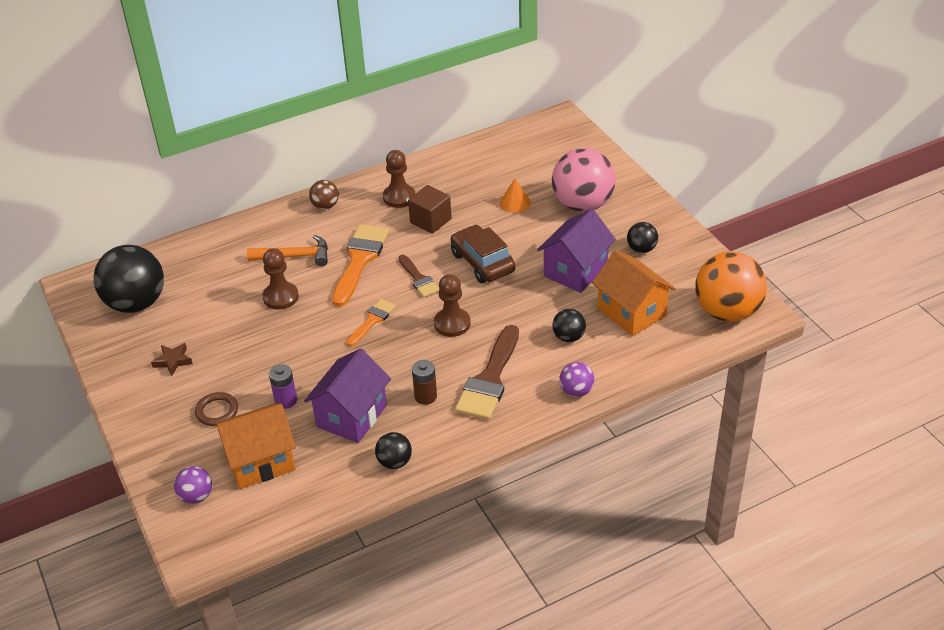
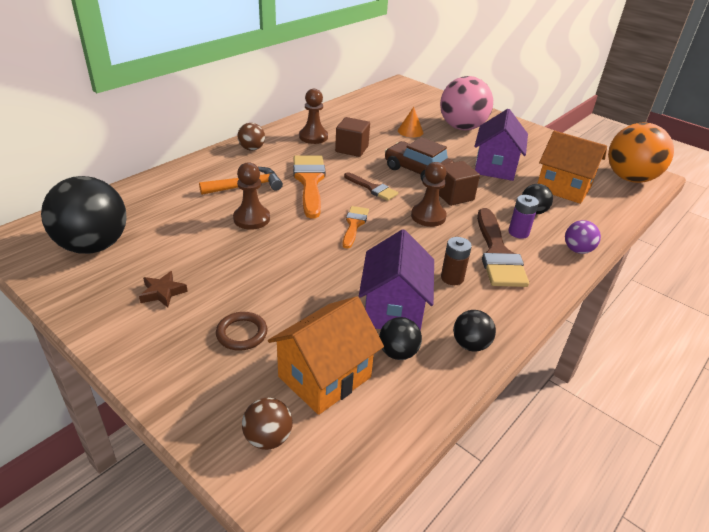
camera: 25 degrees left, 5 degrees down
(196, 496) = (268, 438): purple ball -> brown ball
(286, 400) = (314, 308): purple battery -> purple battery (518, 232)
(498, 302) = (454, 196): none -> brown cube
(641, 249) = (530, 148): black ball -> black ball (398, 353)

